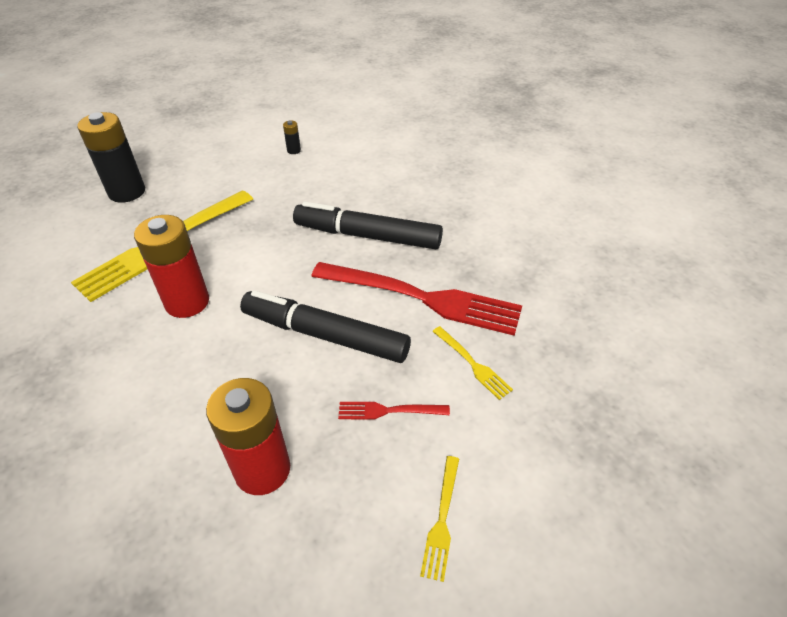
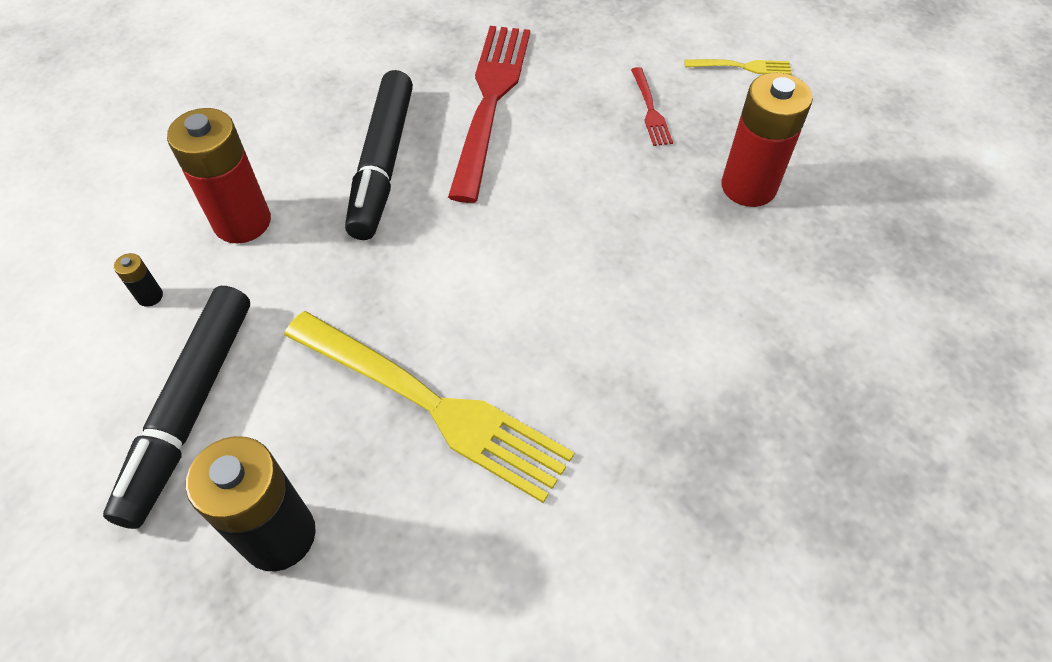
camera: 100 degrees left, 10 degrees up
(187, 302) = (547, 328): red battery -> red battery (242, 222)
(325, 335) = (567, 173): black marker -> black marker (190, 408)
(472, 364) = (575, 59): yellow fork -> none

